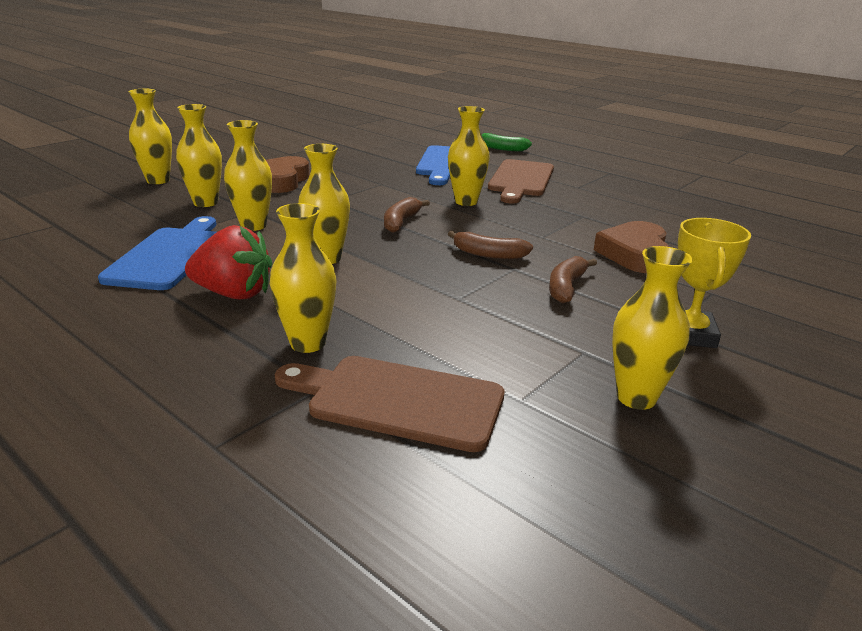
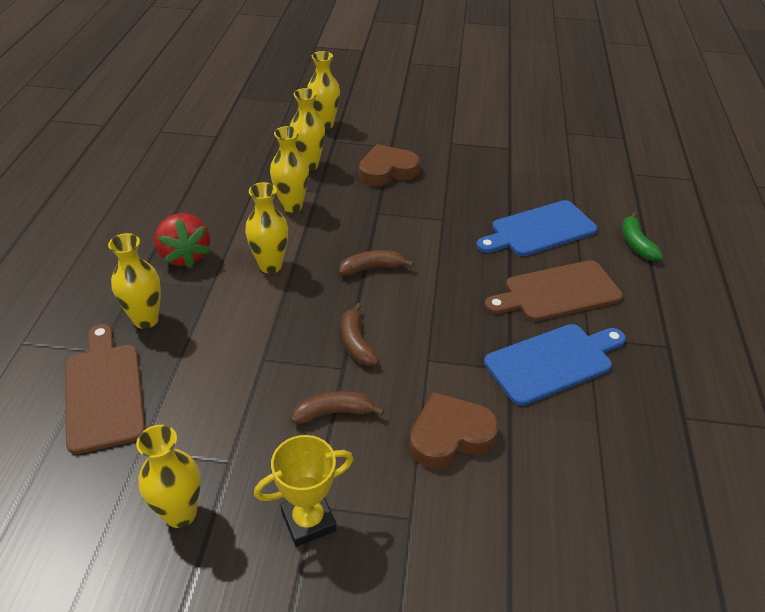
camera: 55 degrees right, 15 degrees up
(168, 256) = (213, 201): blue cutting board -> blue cutting board (553, 362)
(466, 201) = (458, 282): yellow vase -> none

